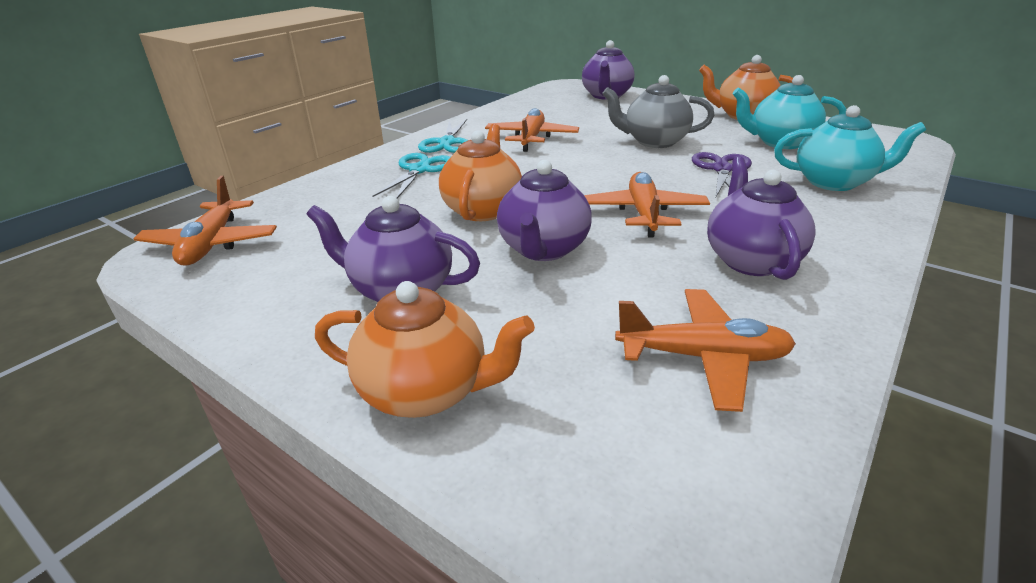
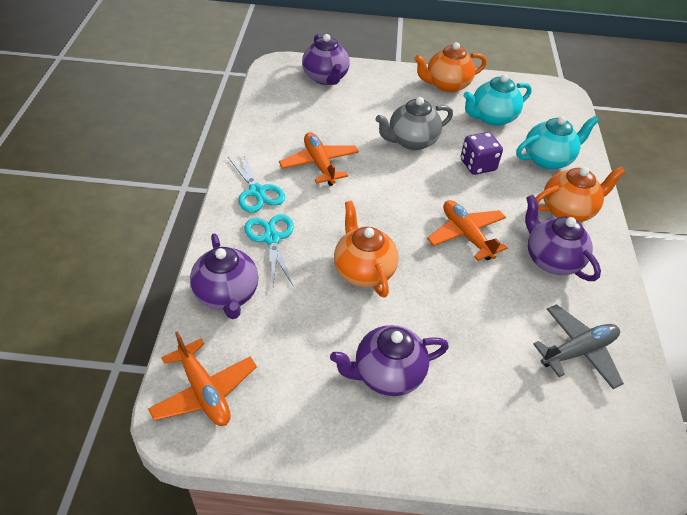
camera: 35 degrees left, 15 degrees up
(426, 391) = (475, 442): orange teapot -> orange teapot (568, 210)
(543, 249) = (436, 297): purple teapot -> purple teapot (227, 295)
(703, 357) = (578, 351): orange plane -> grey plane
(721, 169) = (477, 165): purple scissors -> purple dice

